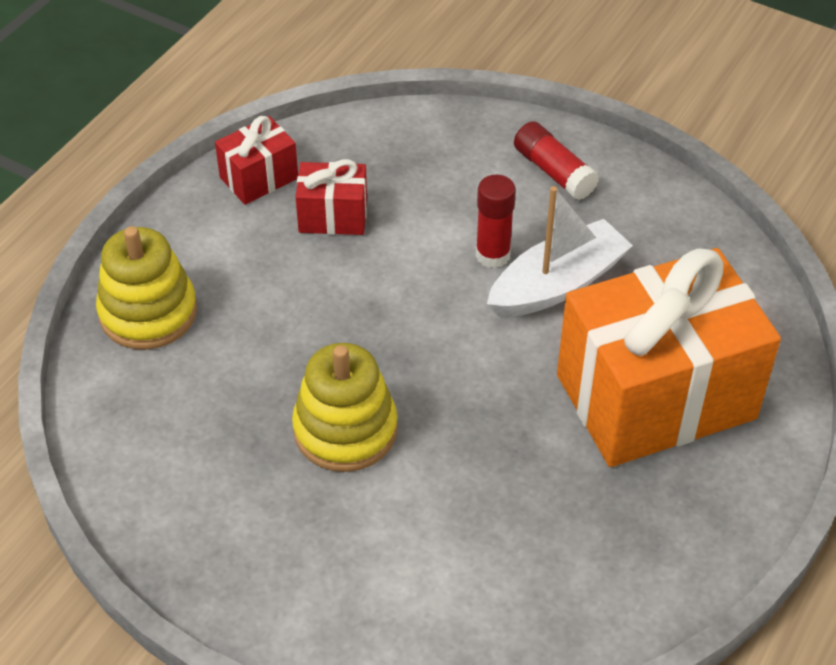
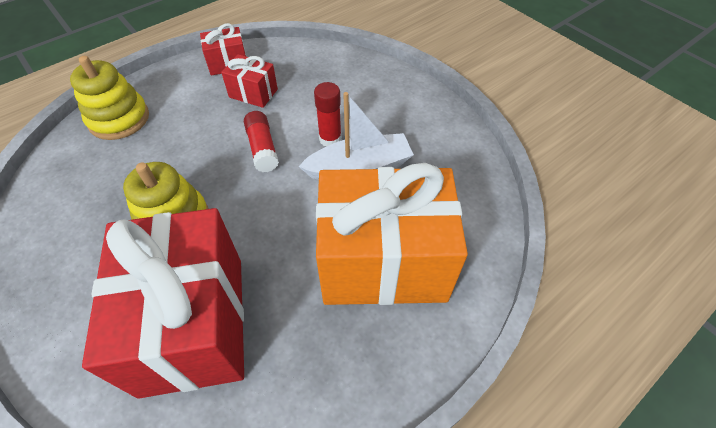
camera: 20 degrees right, 5 degrees up
(459, 539) = (194, 323): none -> red gift
(554, 172) = (394, 100): red glue stick -> red glue stick (262, 148)

